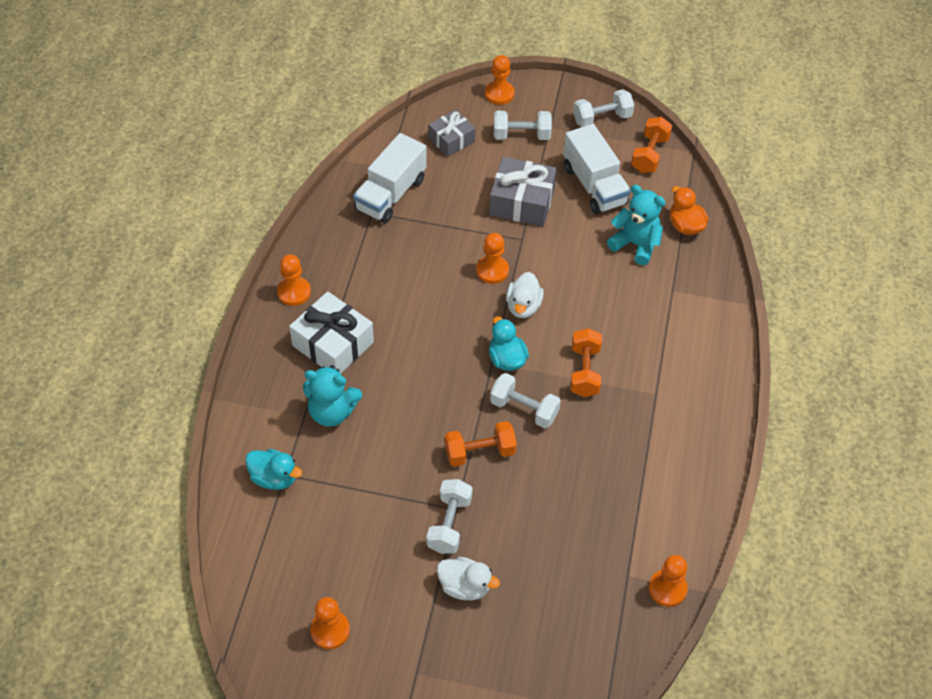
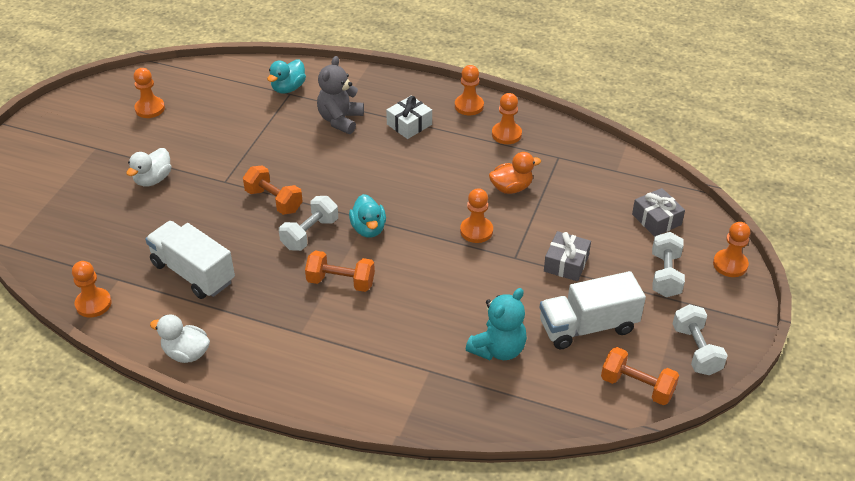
camera: 100 degrees right, 10 degrees down
(332, 412) = (340, 120): turquoise teddy bear -> grey teddy bear
(333, 344) = (409, 124): white gift -> white gift, size x0.64
(340, 256) = (506, 134): none -> orange pawn
(391, 194) = (581, 171): white truck -> white truck (193, 273)
(449, 524) = (212, 176): white dumbbell -> none
(480, 452) = (274, 201): orange dumbbell -> orange dumbbell turned 45 degrees counterclockwise
(506, 359) = (368, 229): turquoise duck -> turquoise duck turned 90 degrees clockwise
(522, 202) = (566, 263): grey gift -> grey gift, size x0.64
(523, 306) = (428, 248): white duck -> white duck (186, 353)
(685, 226) = (522, 400): orange duck -> orange duck (511, 188)

